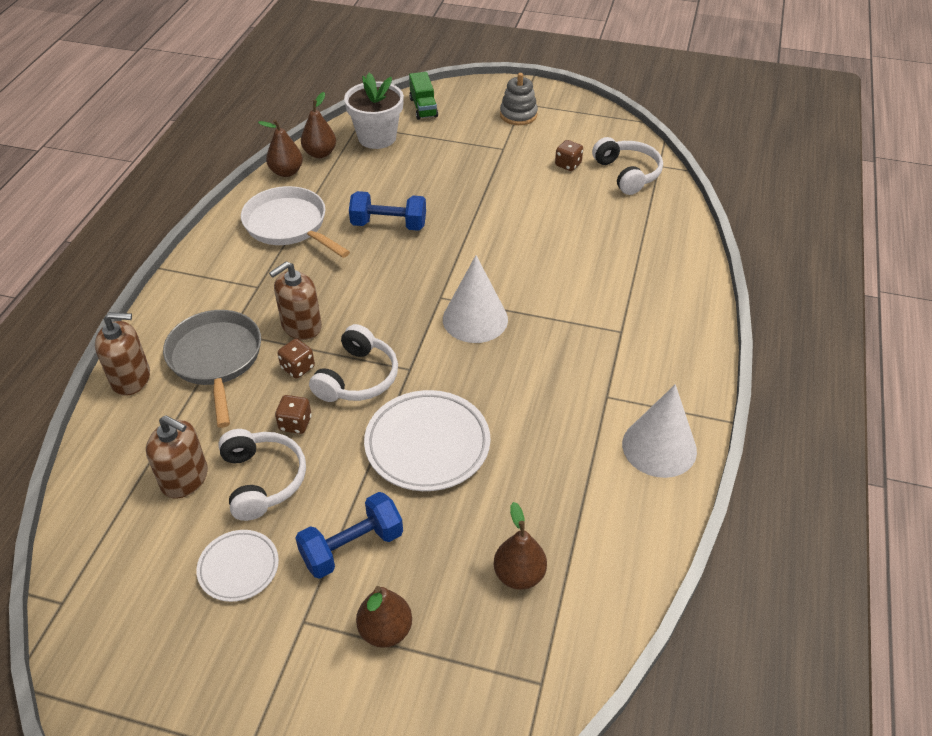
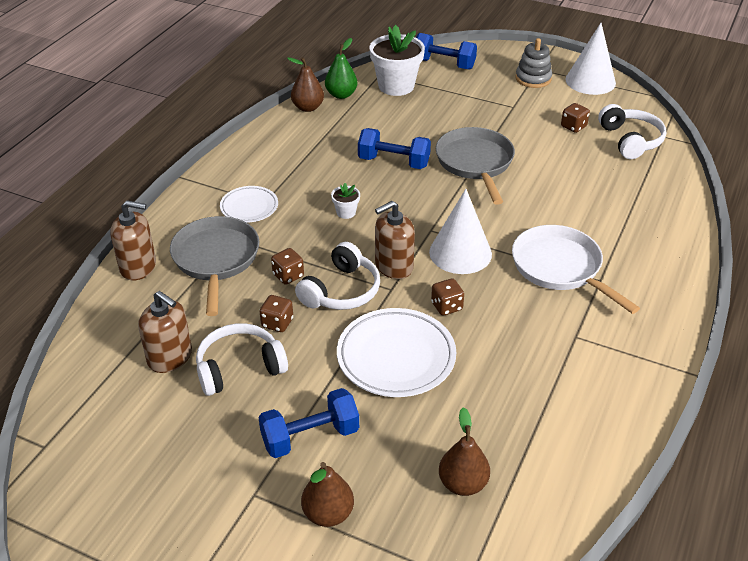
camera: 10 degrees right, 5 degrees down
(238, 568) = (204, 440): white plate -> white plate (249, 207)
(263, 480) = (239, 367): white headphones -> white headphones turned 105 degrees counterclockwise
(289, 225) = (302, 153): white pan -> white pan (560, 268)
(301, 326) = (298, 240): brown soap dispenser -> brown soap dispenser (393, 266)
(320, 153) = (341, 95): brown pear -> green pear
(347, 288) = (346, 212): none -> white flower pot
(423, 107) = (444, 64): green truck -> blue dumbbell
(470, 381) = (446, 306): none -> brown dice
(474, 217) = (475, 163): none -> grey pan
(659, 447) = (619, 388): white cone -> white cone (590, 81)

